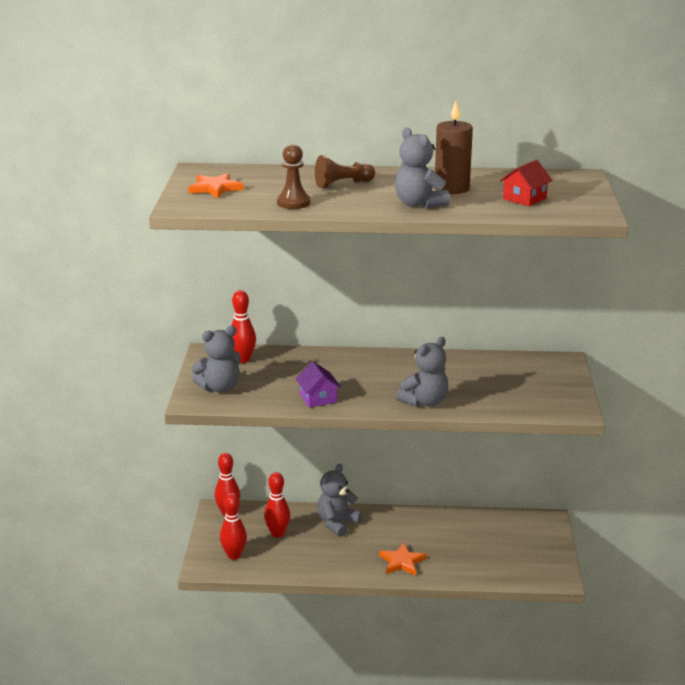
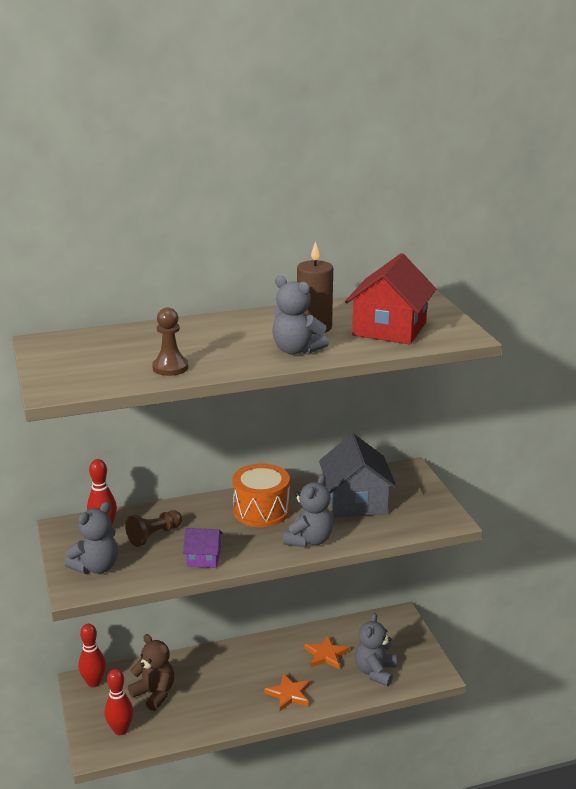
camera: 20 degrees left, 0 degrees up
(215, 188) = (75, 362): orange star -> orange star (326, 655)
(277, 533) = (154, 693): red bowling pin -> brown teddy bear
(318, 398) = (203, 558): purple house -> purple house turned 45 degrees counterclockwise
(337, 523) = (209, 667): grey teddy bear -> grey teddy bear (375, 672)
(342, 184) = (205, 338): brown pawn -> brown pawn (154, 535)
(394, 370) = (261, 511): none -> orange drum
(491, 378) = (356, 501): none -> grey house
(524, 198) = (389, 329): red house -> red house, size x1.91

